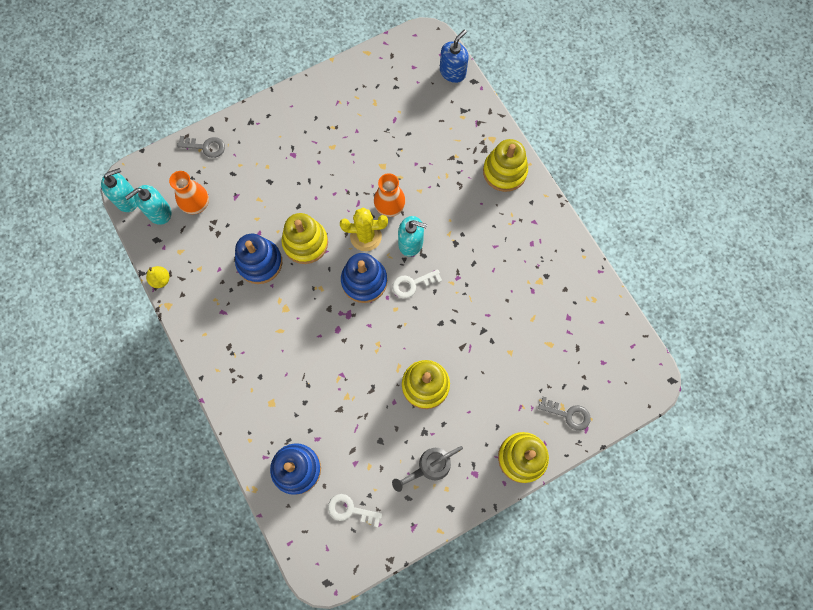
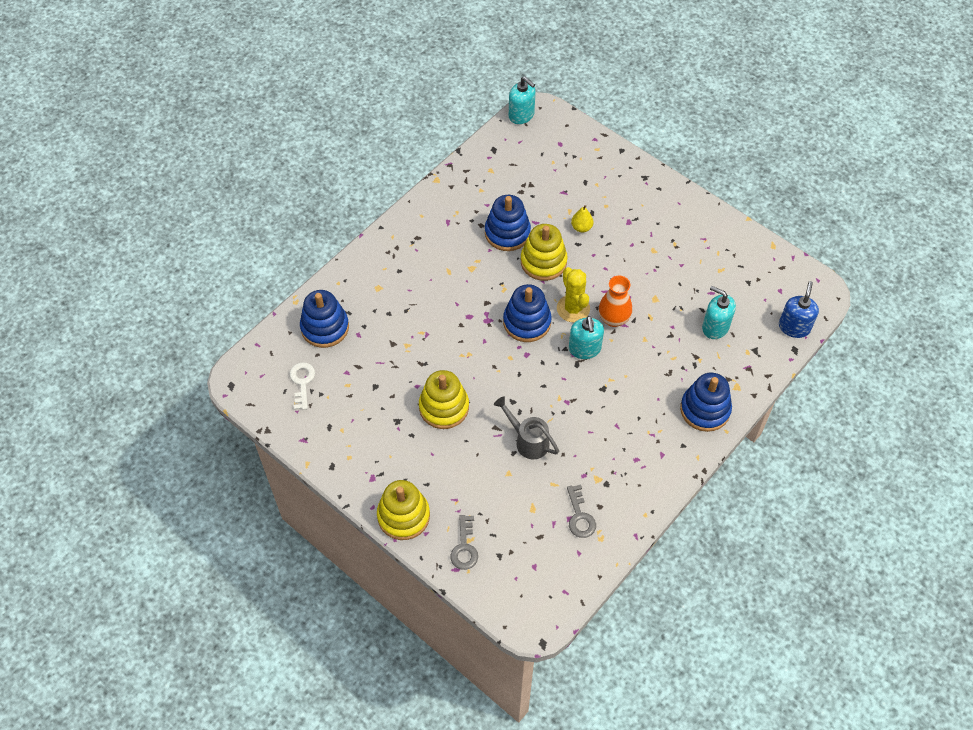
camera: 70 degrees right, 15 degrees down
(159, 212) = (520, 142): turquoise soap dispenser -> turquoise soap dispenser (715, 327)
(161, 280) = (458, 166): yellow pear -> yellow pear (581, 227)
(197, 205) = (541, 166): orange vase -> none
(206, 147) = (601, 152): grey key -> grey key (580, 516)
(412, 284) = (542, 364): white key -> none
(430, 466) = (365, 436): grey watering can -> grey watering can (528, 441)
(452, 72) = (794, 327): blue soap dispenser -> blue soap dispenser turned 90 degrees counterclockwise
(504, 172) = (705, 409): yellow stacking toy -> blue stacking toy

